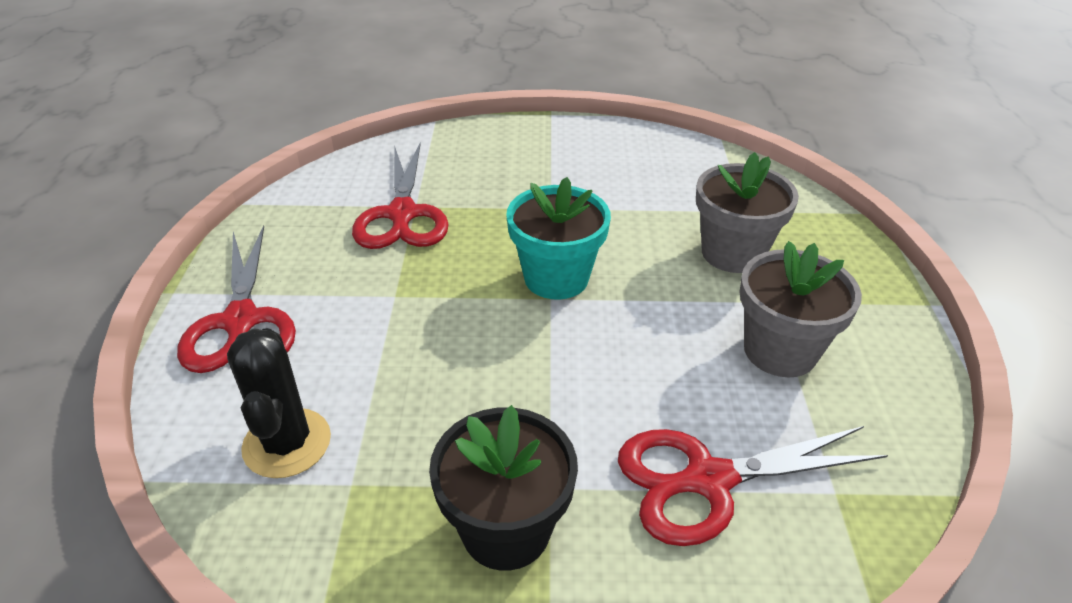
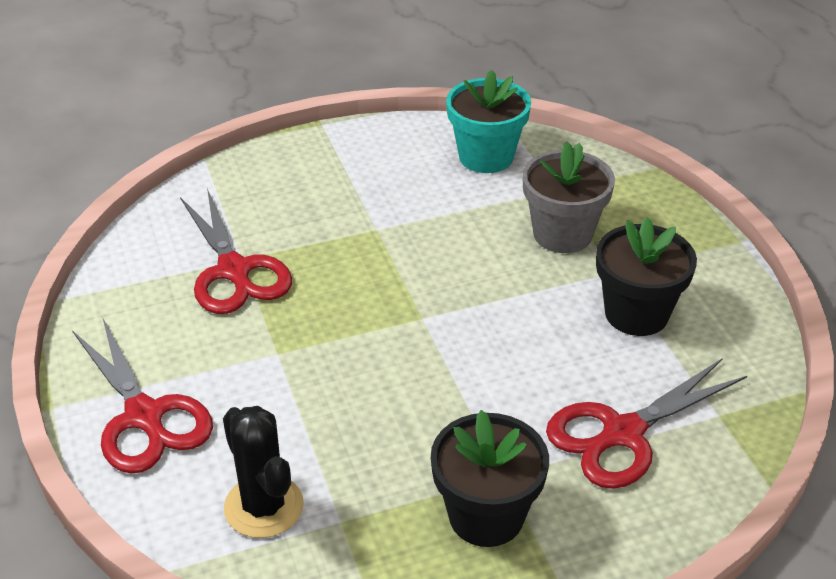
camera: 20 degrees left, 0 degrees up
(556, 278) = (418, 297): turquoise flower pot -> turquoise flower pot (486, 157)
(780, 351) = (636, 314): grey flower pot -> black flower pot

